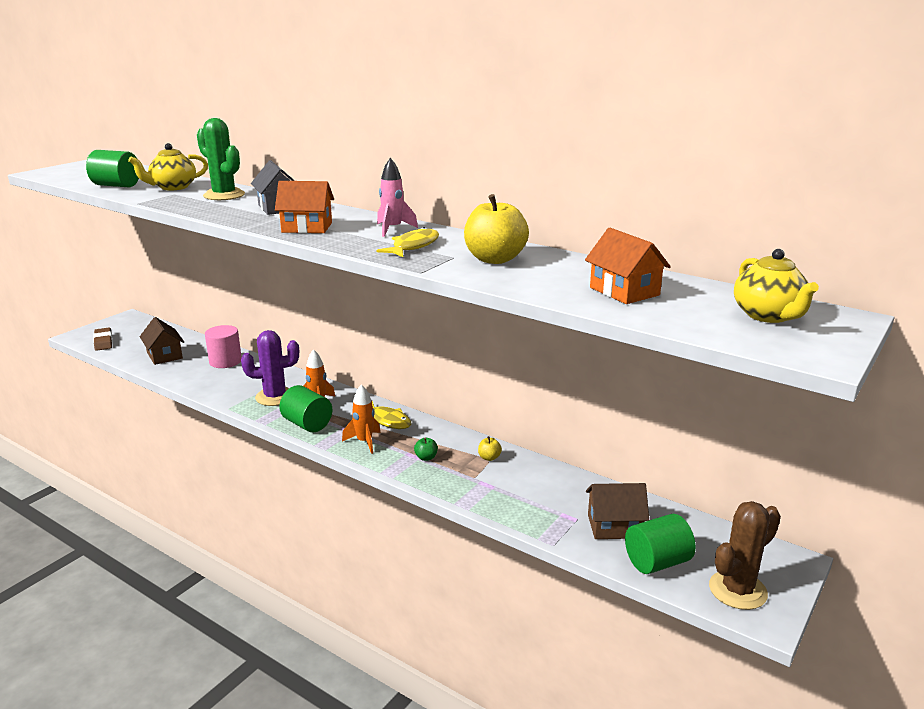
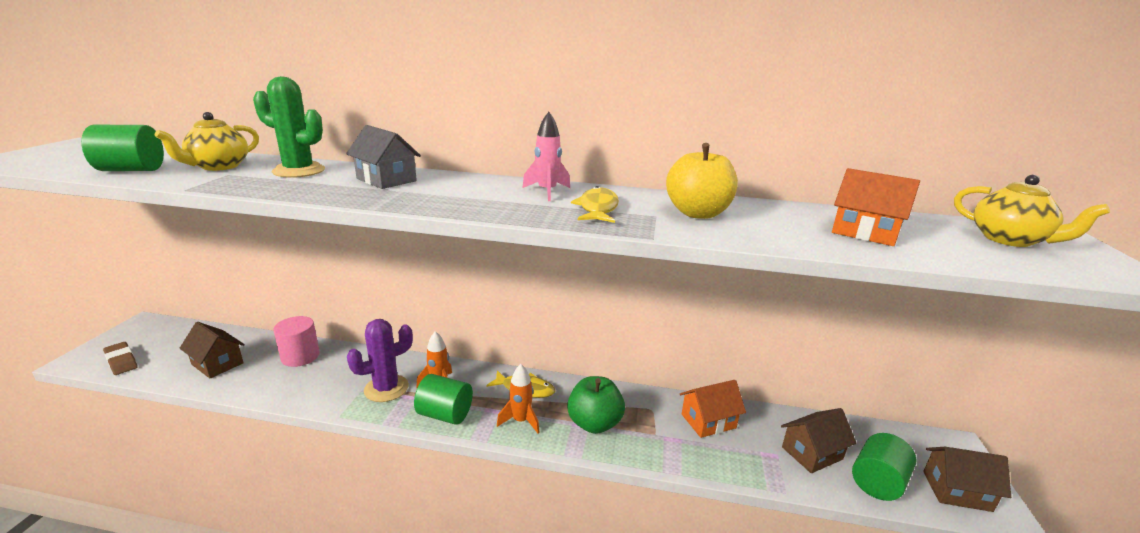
camera: 25 degrees left, 0 degrees up
(307, 227) = (450, 199): orange house -> orange house (708, 421)
(426, 457) = (594, 423): green apple -> green apple, size x2.30
(489, 458) = (650, 407): yellow apple -> none
(737, 590) = (956, 491): brown cactus -> brown house

